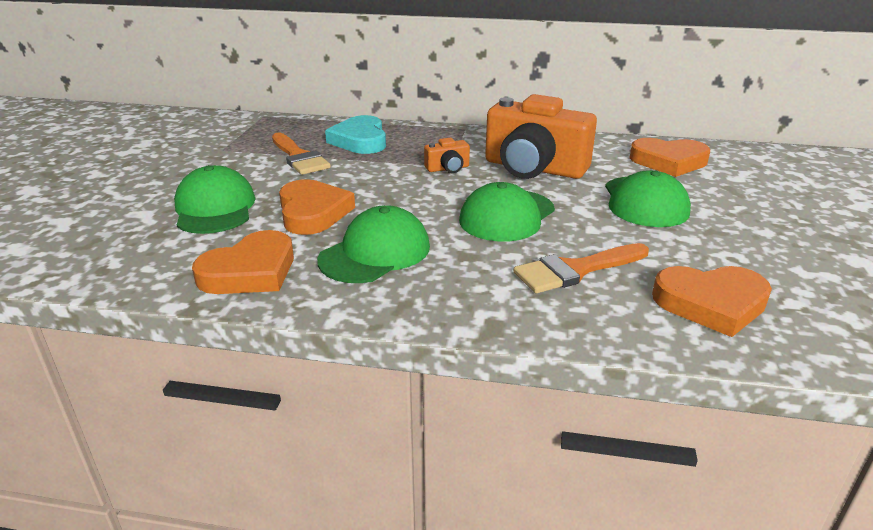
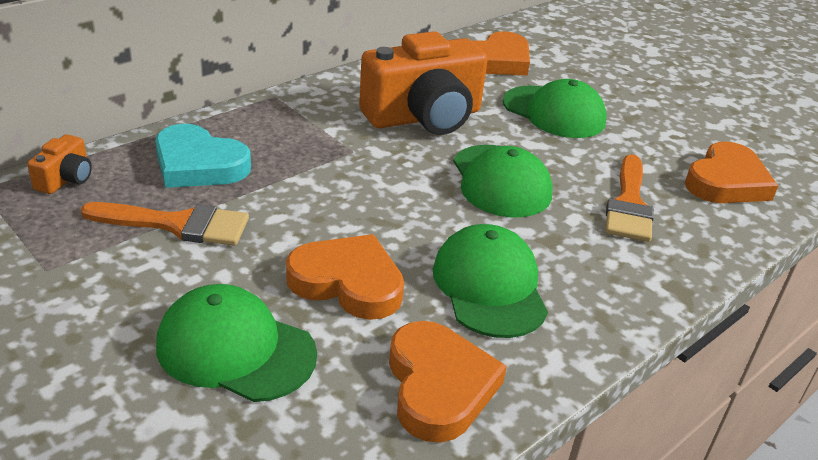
camera: 55 degrees left, 5 degrees up
(448, 168) = (358, 155): orange camera -> orange camera (66, 179)

